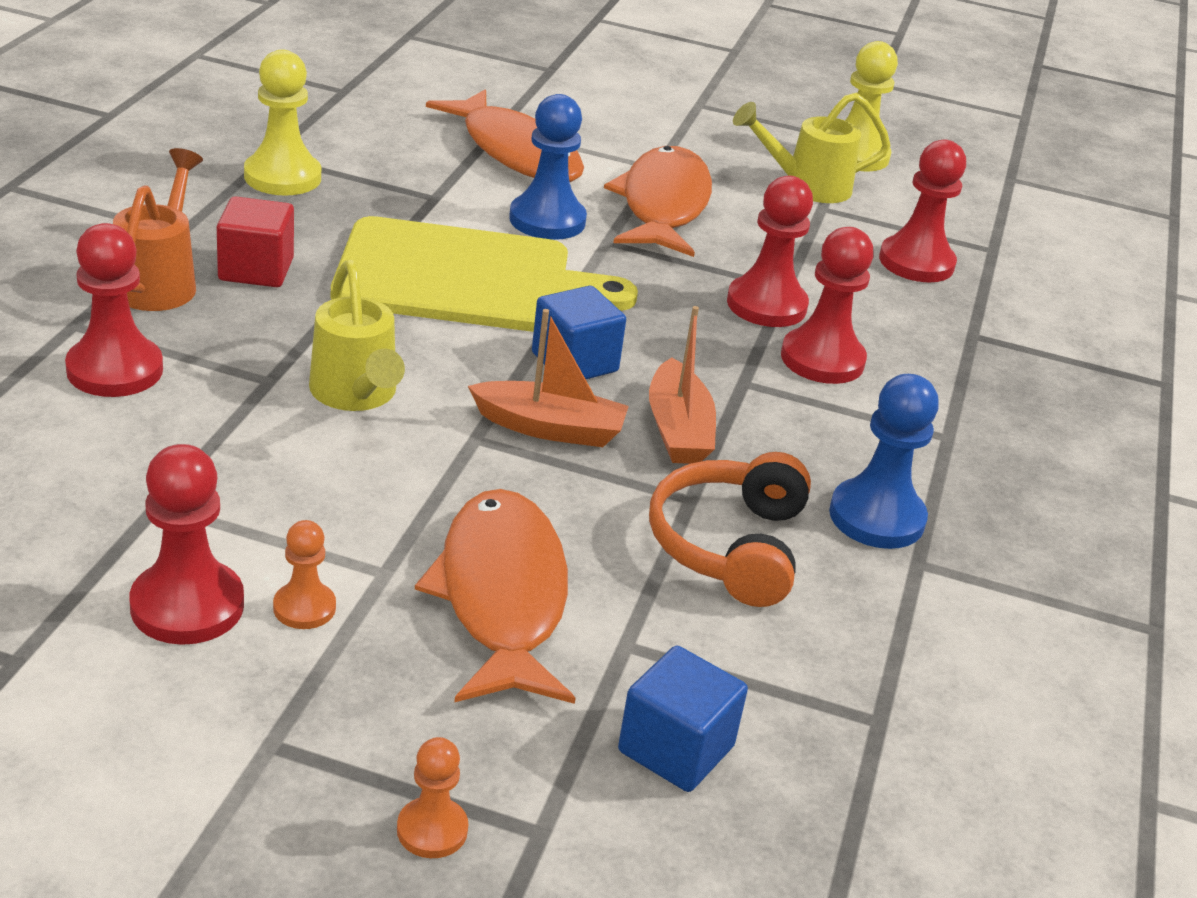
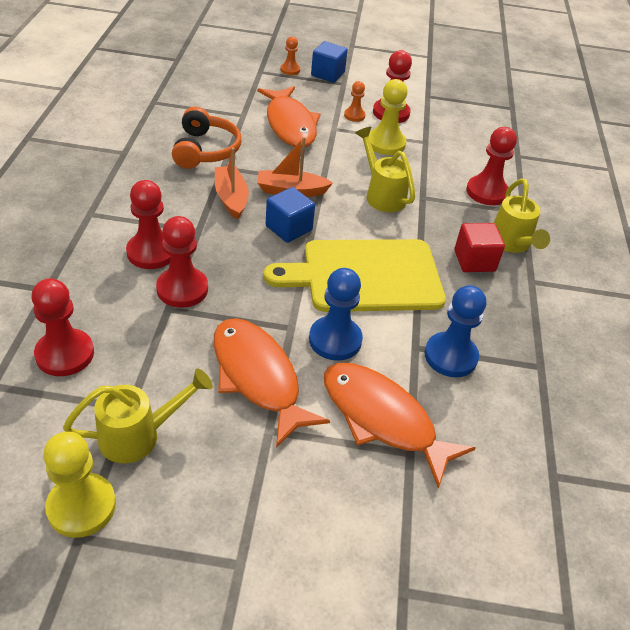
camera: 170 degrees right, 10 degrees up
(160, 281) = (511, 244): orange watering can -> yellow watering can
(282, 177) = (516, 344): yellow pawn -> yellow pawn (385, 143)
(663, 205) = (258, 377): orange fish -> orange fish turned 150 degrees clockwise
(676, 749) = (223, 90): blue cube -> blue cube (327, 74)
(876, 517) = (138, 168): blue pawn -> blue pawn (450, 356)

